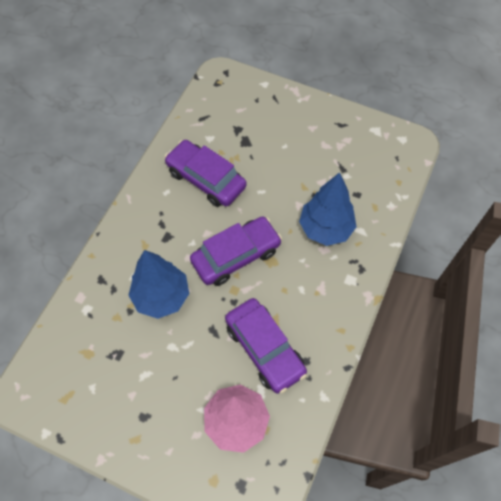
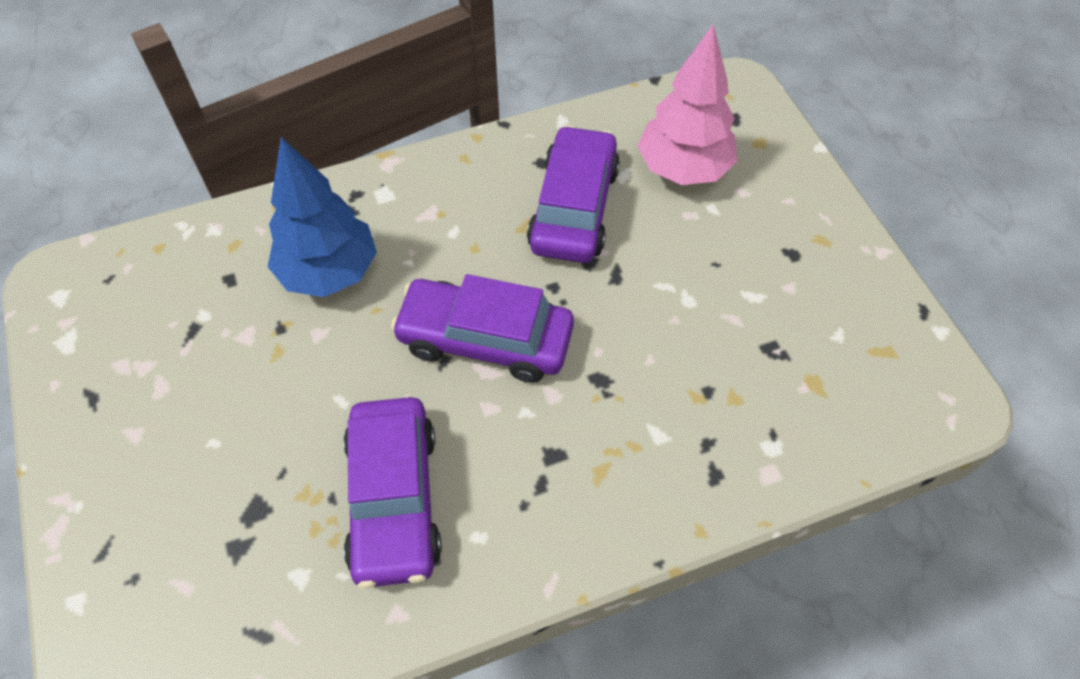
camera: 135 degrees left, 5 degrees down
(161, 297) = (645, 372): blue tree -> none

